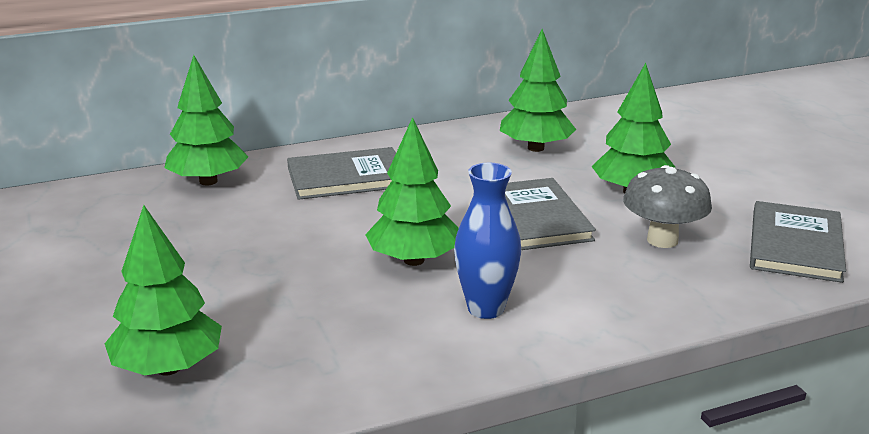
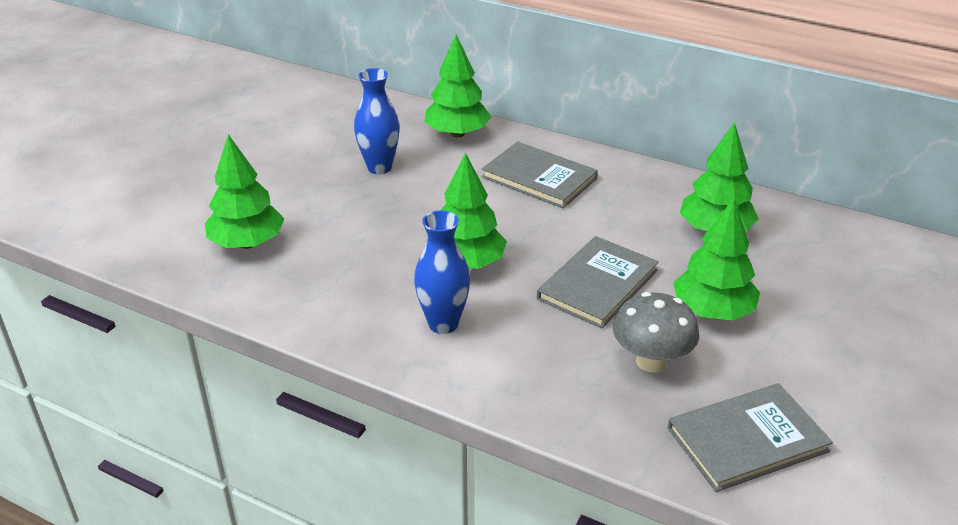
camera: 50 degrees right, 10 degrees up
(183, 238) = (379, 167): none -> blue vase

